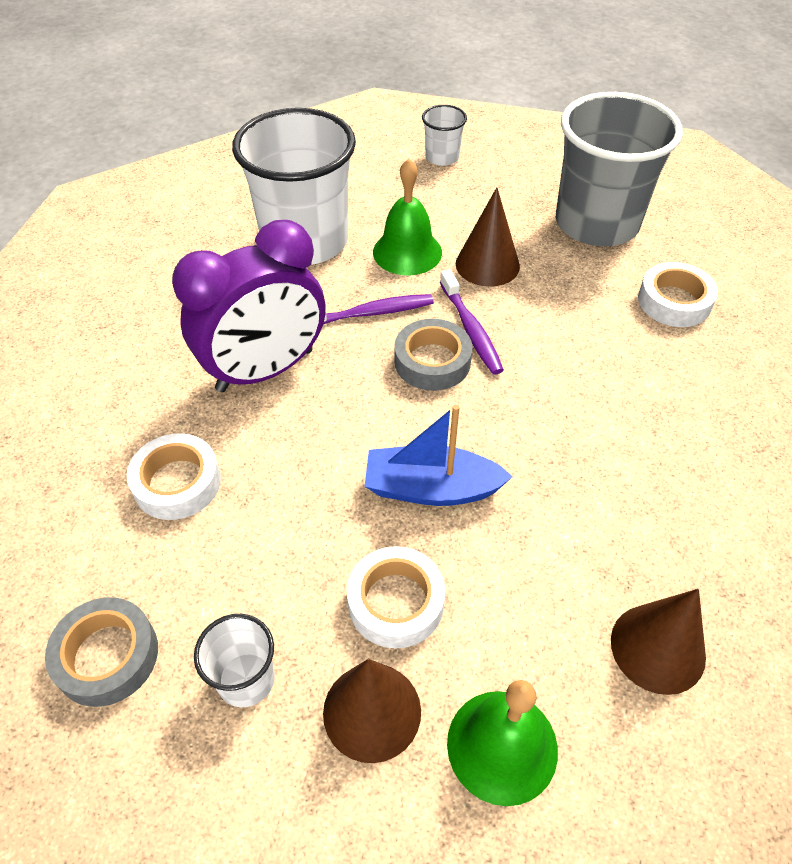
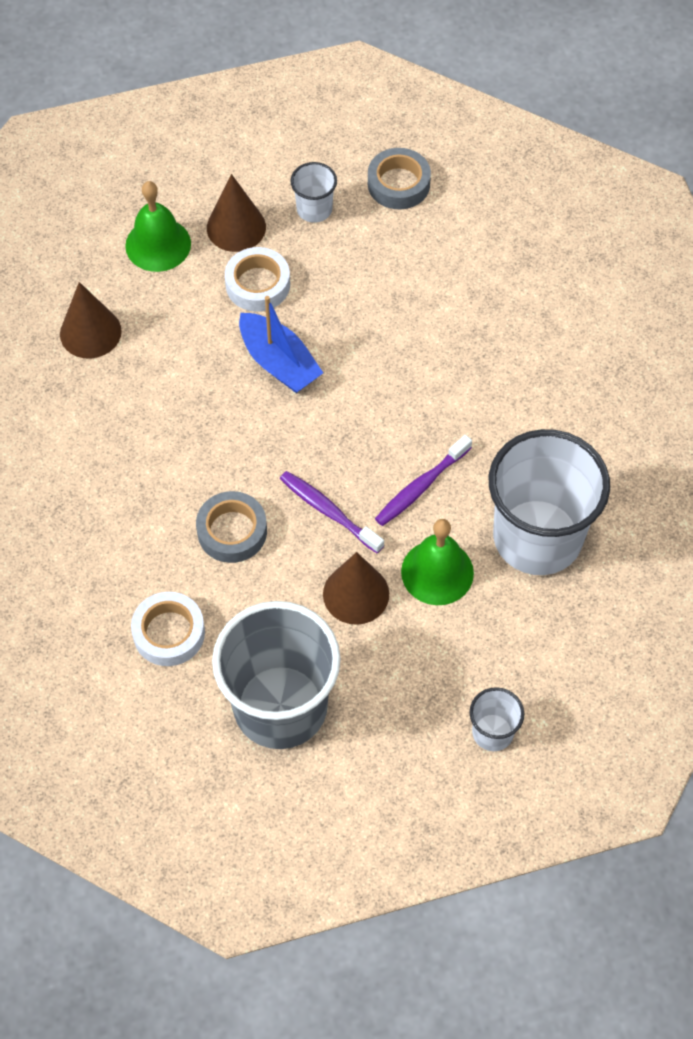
camera: 150 degrees right, 10 degrees up
(177, 483) = (448, 286): white tape -> none
(265, 370) = (461, 393): purple clock -> none
(431, 488) = (279, 362): blue boat -> blue boat turned 75 degrees clockwise
(432, 361) = (341, 464): grey tape -> grey tape (232, 531)

